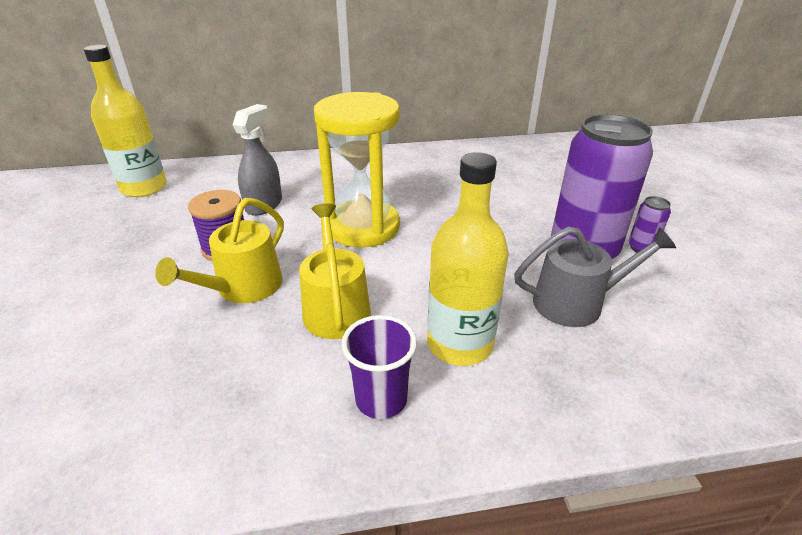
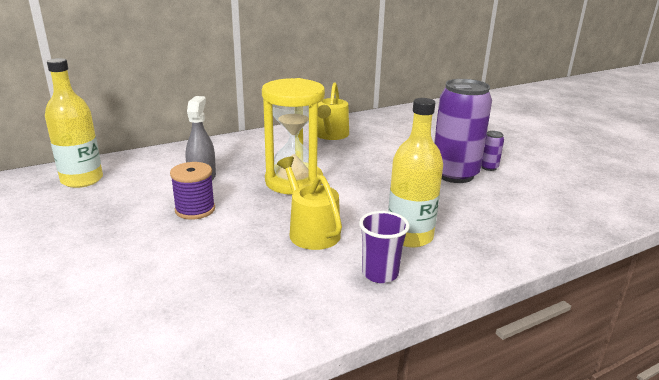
camera: 20 degrees left, 10 degrees down
(244, 287) = (231, 231): yellow watering can -> yellow watering can (330, 135)
(575, 302) = (467, 203): grey watering can -> none

